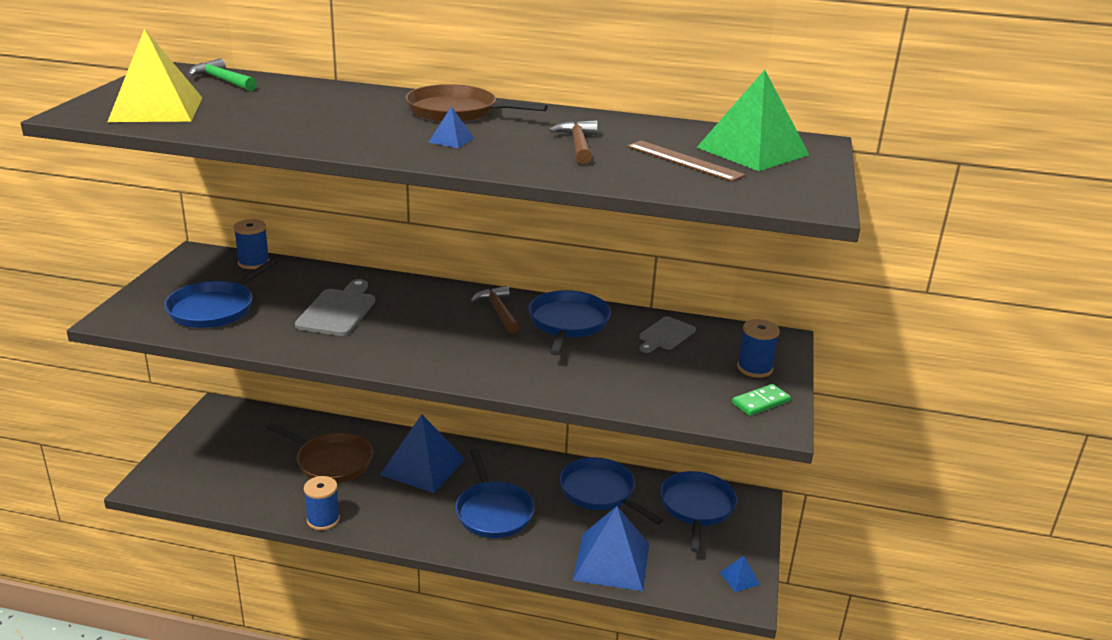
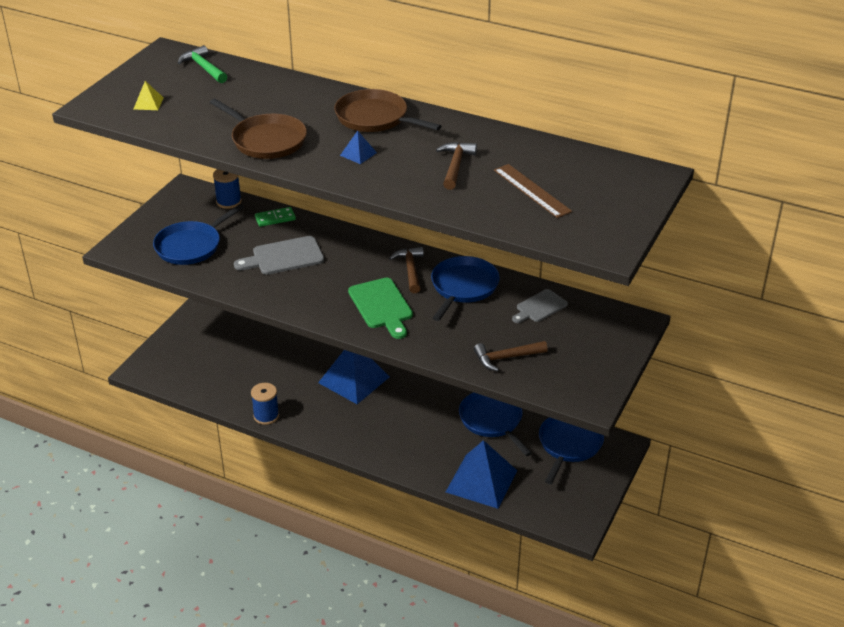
camera: 15 degrees right, 10 degrees up
(156, 109) = (148, 103): yellow pyramid -> yellow pyramid, size x0.42
(331, 462) = (282, 366): brown pan -> brown pan (266, 140)
(338, 310) = (284, 257): grey cutting board -> grey cutting board turned 135 degrees counterclockwise
(477, 350) = (382, 306): none -> green cutting board
(493, 512) = (400, 426): blue pan -> none
(651, 389) = (506, 358): none -> brown hammer
(739, 578) = (580, 509): blue pyramid -> none
(753, 151) = (596, 182): green pyramid -> none
(754, 368) = (600, 347): blue spool -> none
(760, 402) = (589, 380): green domino -> green domino (275, 218)

